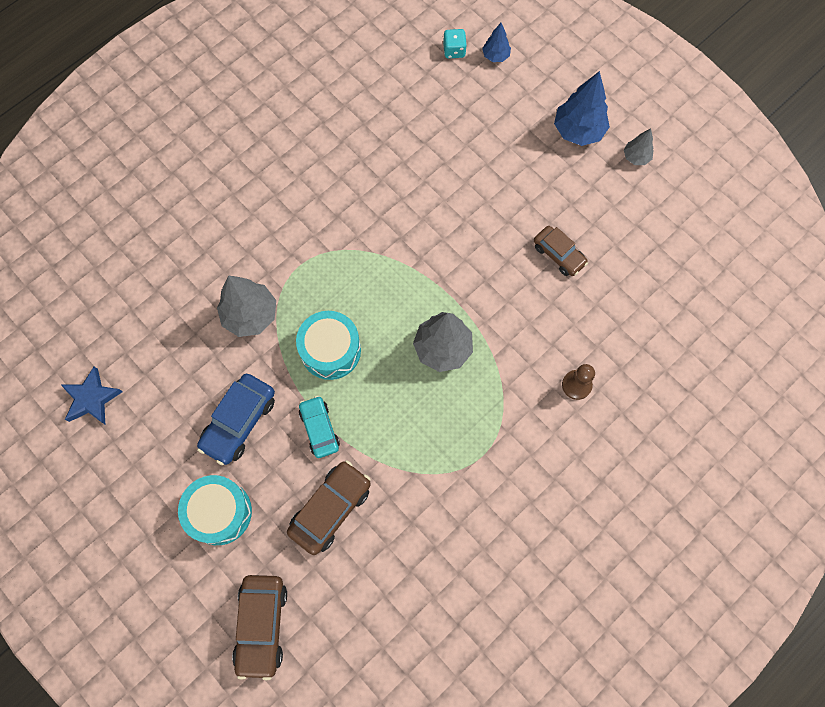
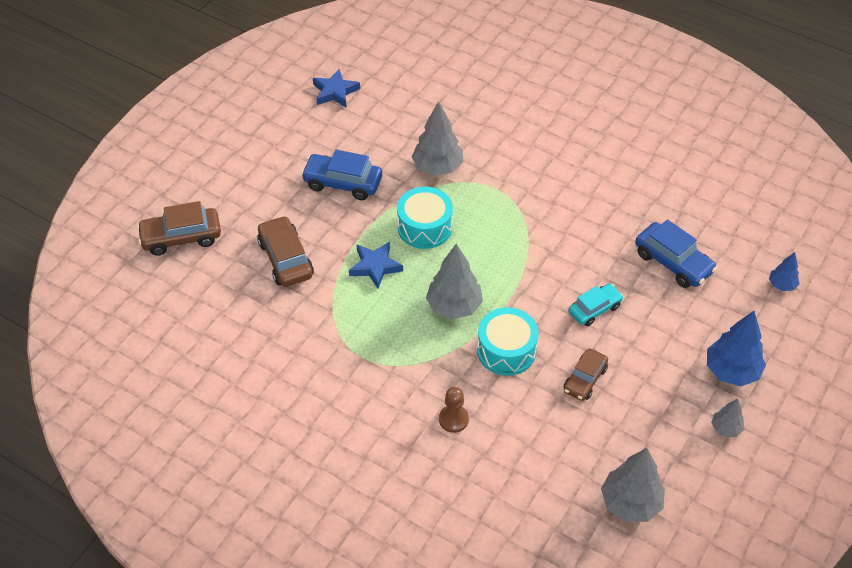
camera: 75 degrees right, 20 degrees down
(219, 512) = (265, 189): turquoise drum -> turquoise drum (506, 350)
(319, 429) = (352, 236): turquoise car -> turquoise car (594, 309)
(330, 509) = (285, 259): brown car -> brown car turned 135 degrees counterclockwise
(369, 414) = (375, 266): none -> blue star
(444, 134) = (673, 262): none -> blue car
(454, 51) = (769, 250): turquoise dice -> none
(694, 259) = (630, 503): none -> grey tree

